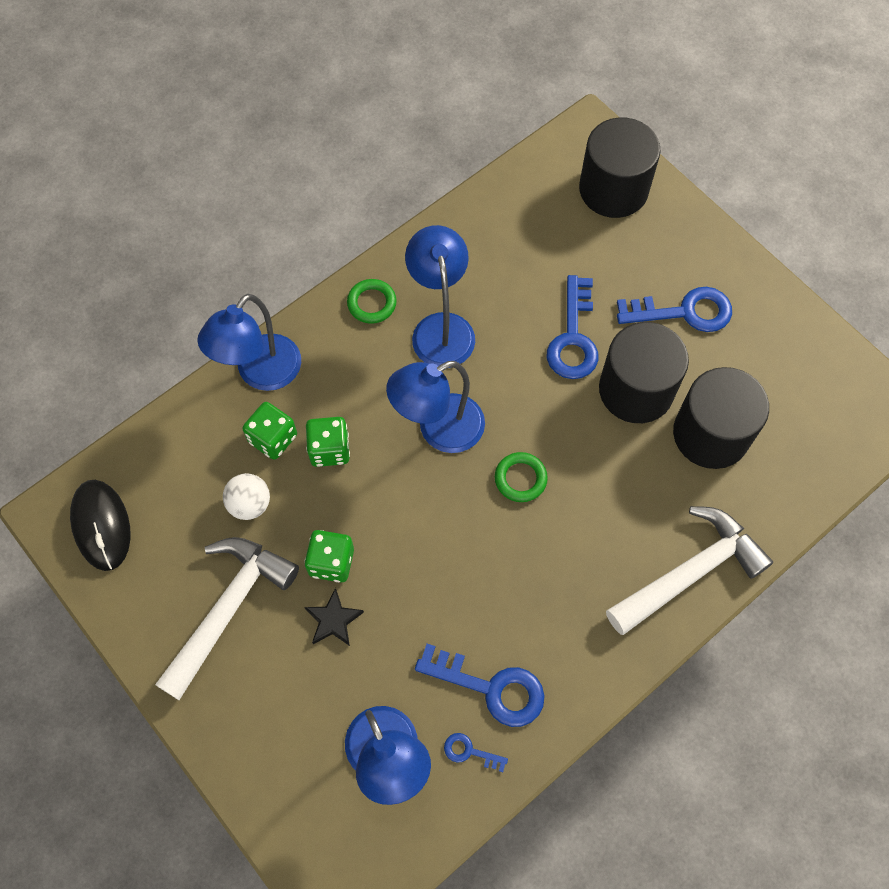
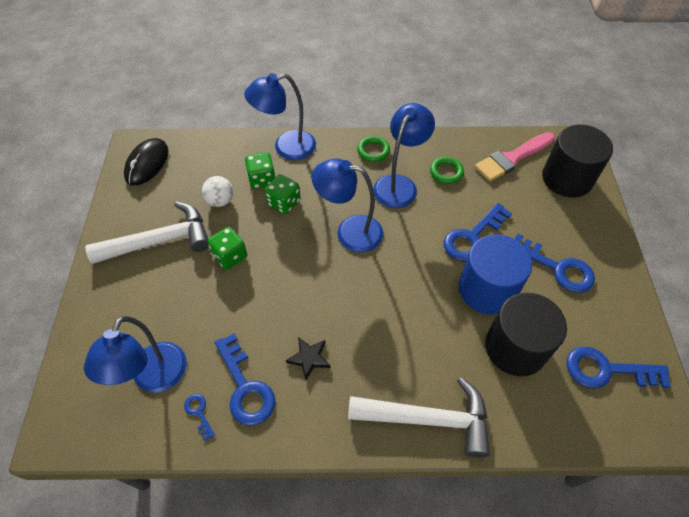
camera: 40 degrees right, 10 degrees down
(333, 620) = (202, 284): black star -> black star (309, 358)
(520, 479) = (371, 288): green ring -> green ring (446, 172)
(536, 202) = (512, 158): none -> pink brush
(636, 390) = (487, 289): black cylinder -> blue cylinder
(805, 393) = (606, 370): none -> blue key

